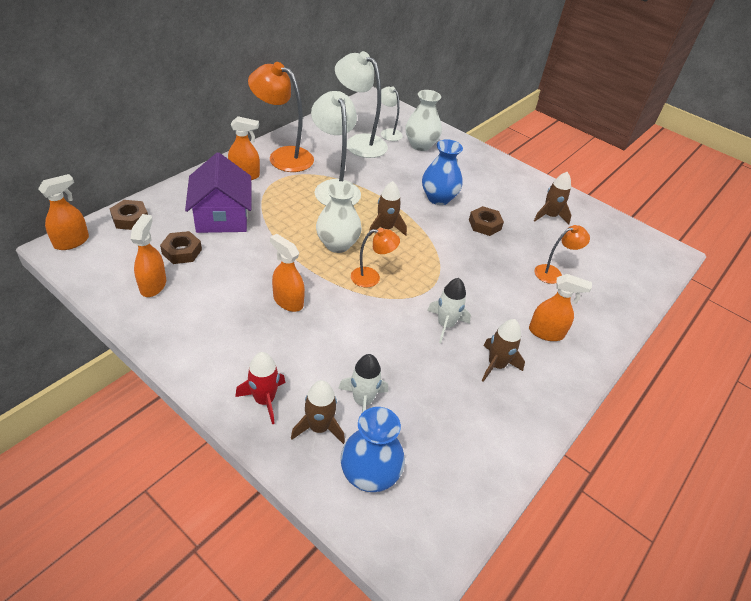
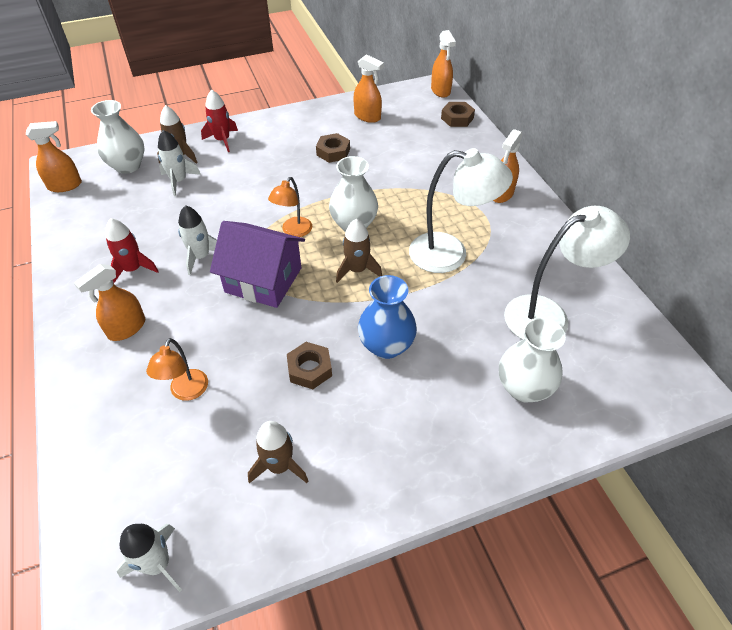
camera: 125 degrees right, 5 degrees up
(182, 251) = (399, 135): brown nut -> brown nut (333, 152)
(222, 217) = (436, 164): purple house -> purple house (263, 280)
(283, 156) = (531, 232): orange lamp -> none
(288, 301) = (303, 174): orange spray bottle -> orange spray bottle (65, 185)
(369, 474) = (128, 166): blue vase -> white vase
(388, 133) = (569, 361): white lamp -> none
(496, 365) = (133, 269): brown rocket -> red rocket
(634, 239) = (158, 564): none -> white rocket

